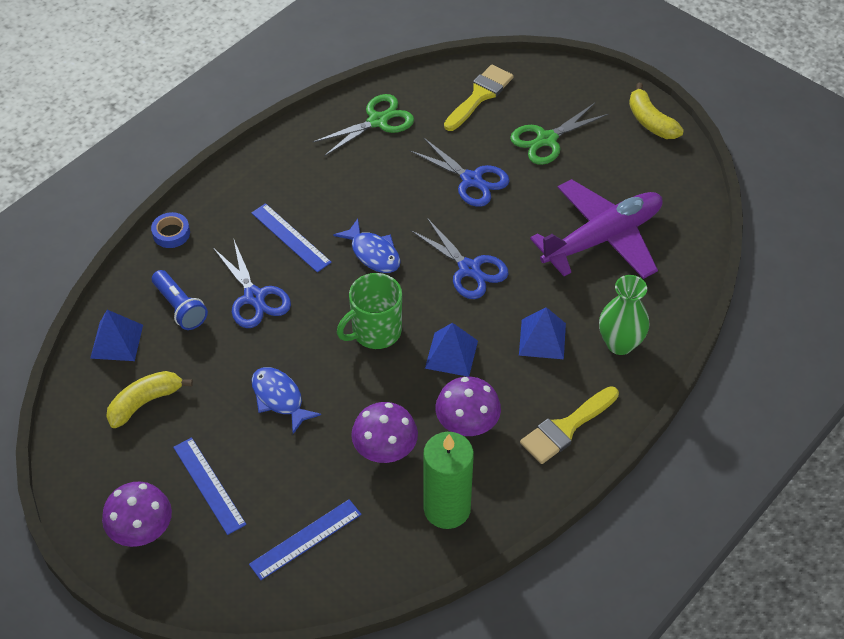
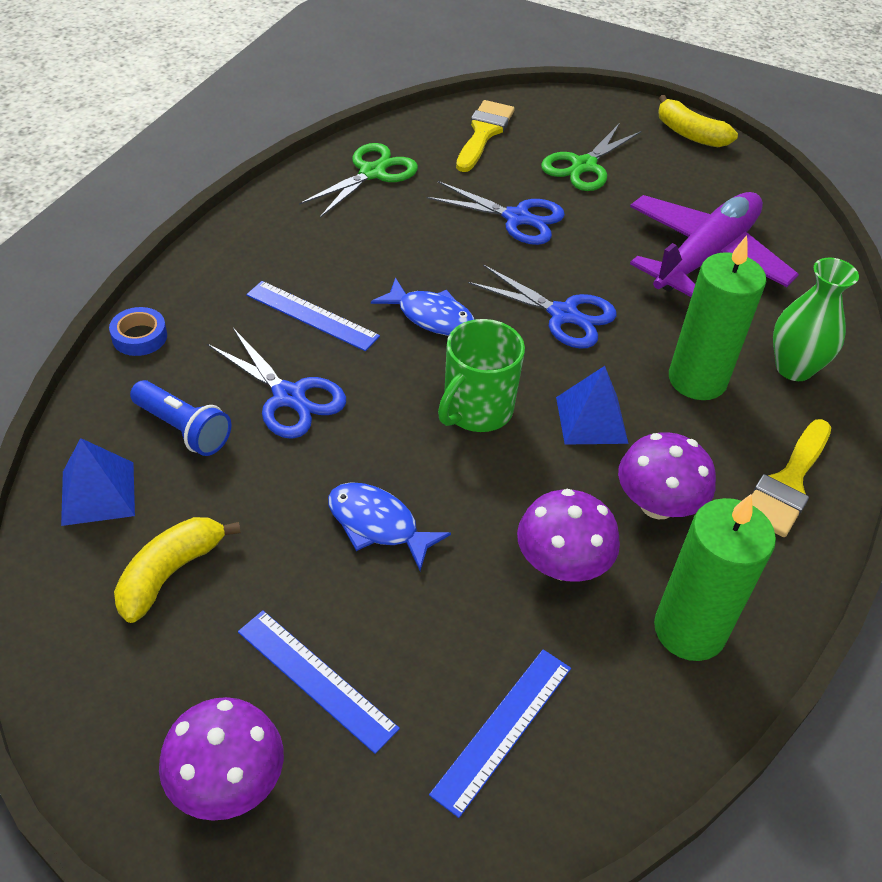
camera: 20 degrees left, 5 degrees down
(542, 339) = (697, 380): blue pyramid -> green candle

